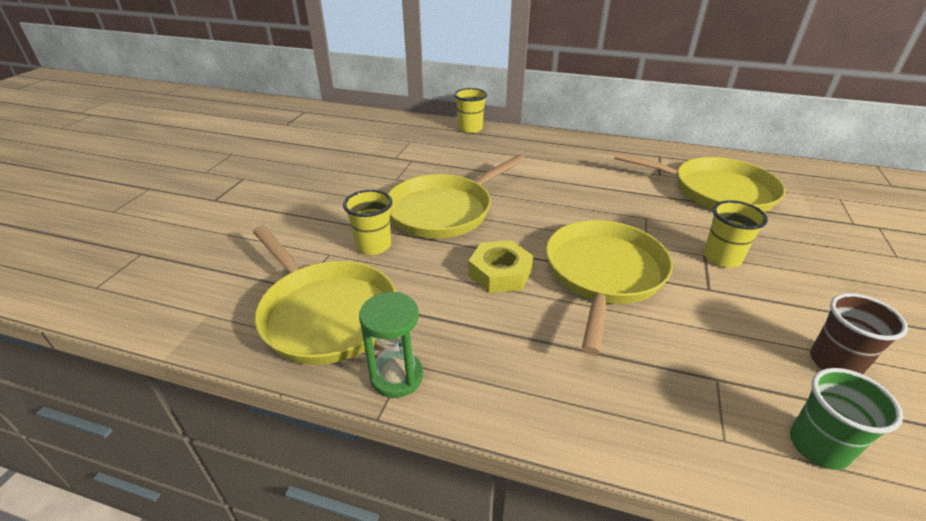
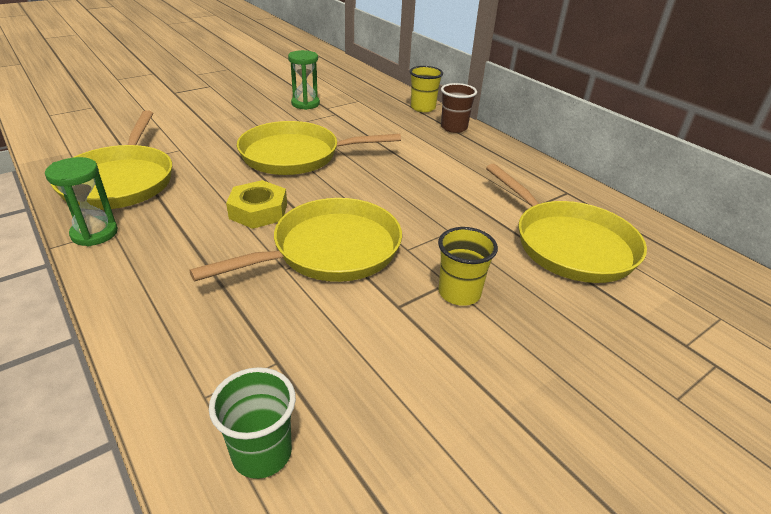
camera: 35 degrees right, 0 degrees up
(370, 161) = (305, 104): none -> green hourglass
(373, 246) = (212, 157): yellow cup -> none
(834, 363) = (400, 420): brown cup -> brown cup (454, 128)

